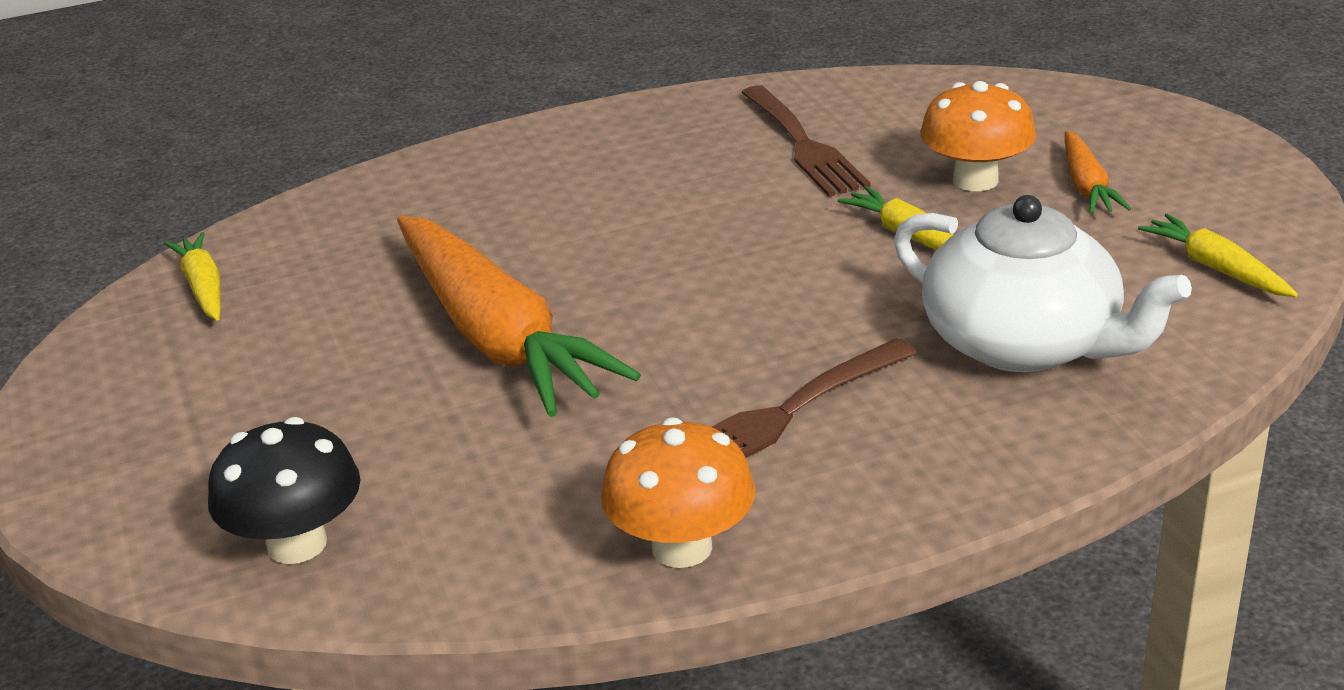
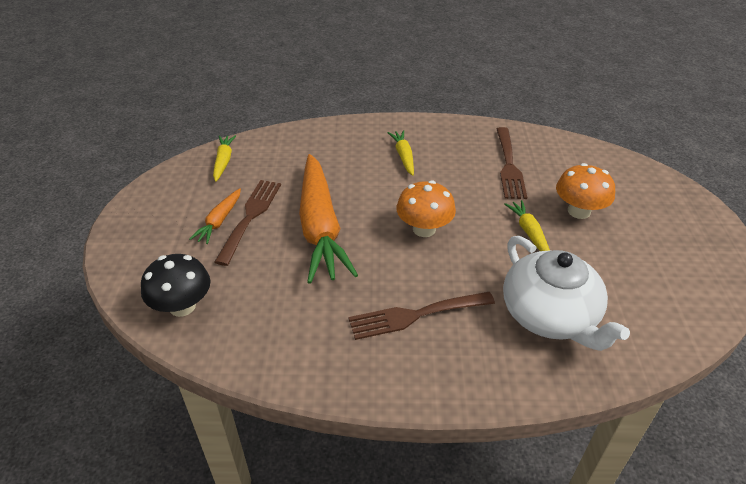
camera: 20 degrees right, 10 degrees up
(335, 361) = (250, 217): none -> brown fork
(682, 547) = (331, 372): orange mushroom -> orange mushroom (424, 229)
(1086, 186) = (632, 232): orange carrot -> orange carrot (219, 221)
(1215, 268) = (672, 304): yellow carrot -> yellow carrot (403, 156)

